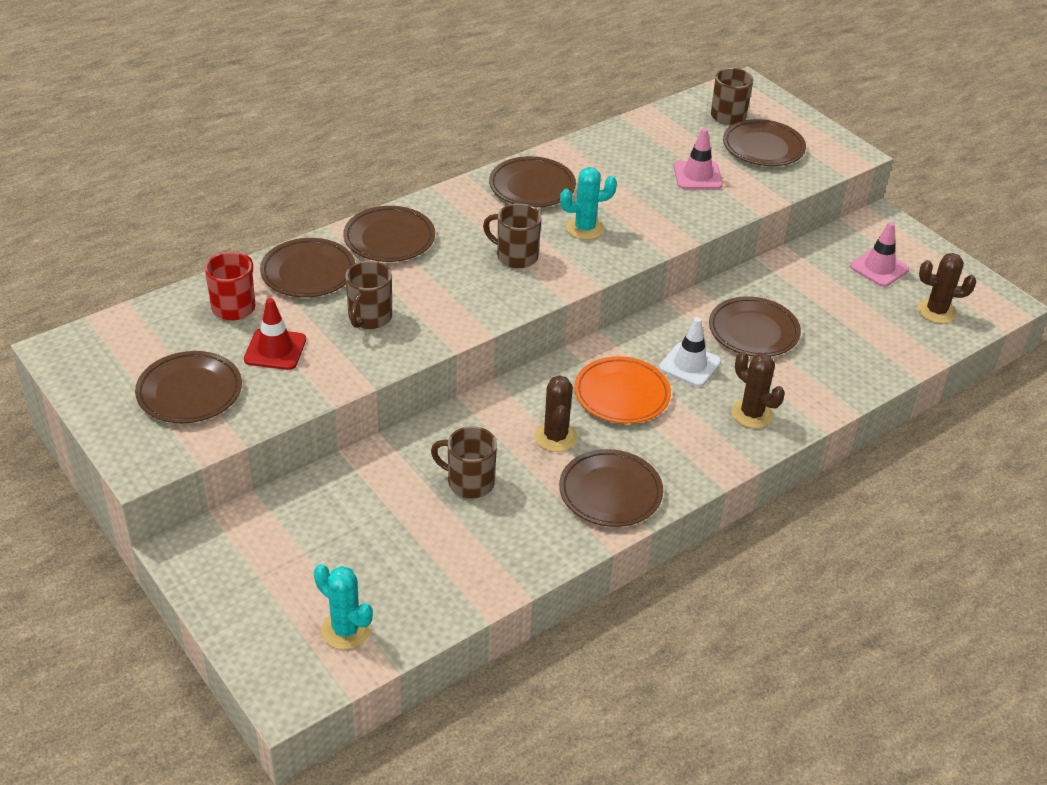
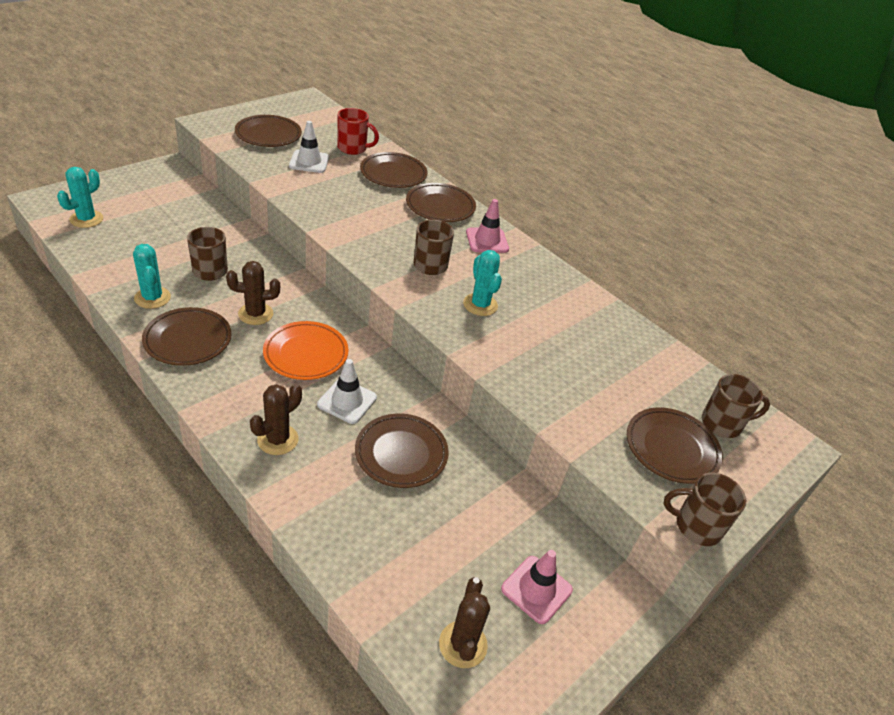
camera: 80 degrees right, 0 degrees up
(275, 350) = (309, 162): red traffic cone -> white traffic cone
(369, 318) = (345, 196): brown mug -> brown mug (696, 526)
(532, 187) = (533, 278): brown plate -> none
(532, 533) = (152, 298): none -> turquoise cactus
(697, 176) = (593, 387): pink traffic cone -> pink traffic cone (487, 240)

